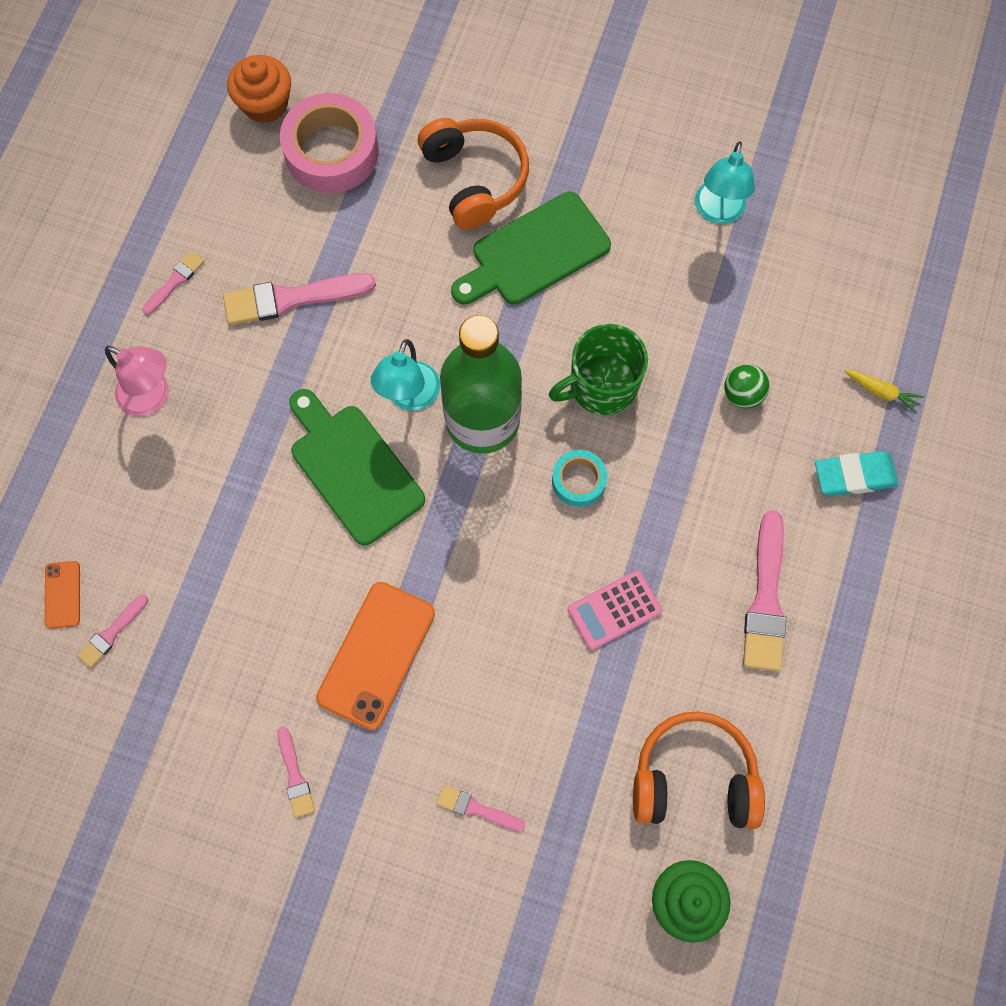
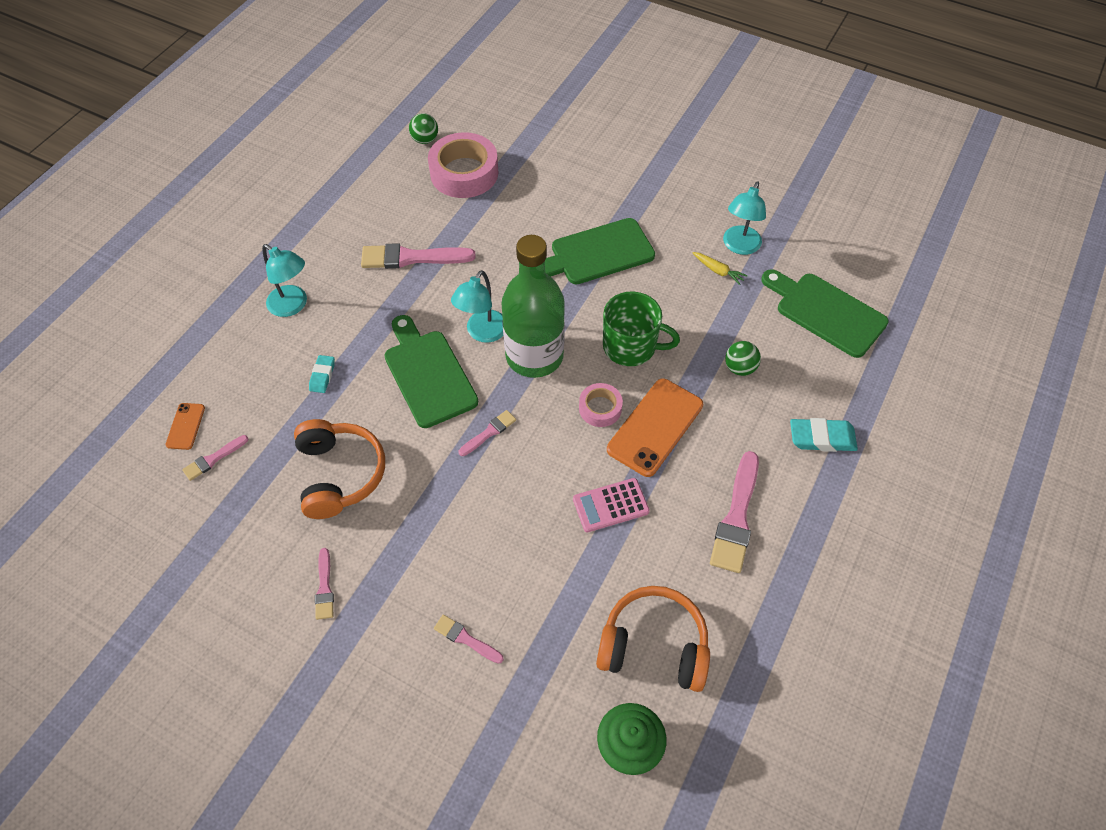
camera: 10 degrees right, 15 degrees down
(152, 397) = (293, 306): pink lamp -> turquoise lamp
(175, 281) = (331, 236): pink brush -> pink brush (489, 432)
(218, 494) = (322, 376): none -> turquoise eraser
(265, 104) = (425, 140): orange cupcake -> green ball
(376, 655) = (413, 507): orange phone -> orange phone (655, 427)
(475, 179) = (563, 202): orange headphones -> orange headphones (339, 474)
(578, 480) = (600, 408): turquoise tape -> pink tape
(602, 386) = (631, 346): green mug -> green mug turned 150 degrees counterclockwise
(840, 295) = (826, 312): none -> green cutting board
(881, 392) = (851, 382): yellow carrot -> yellow carrot (718, 271)

